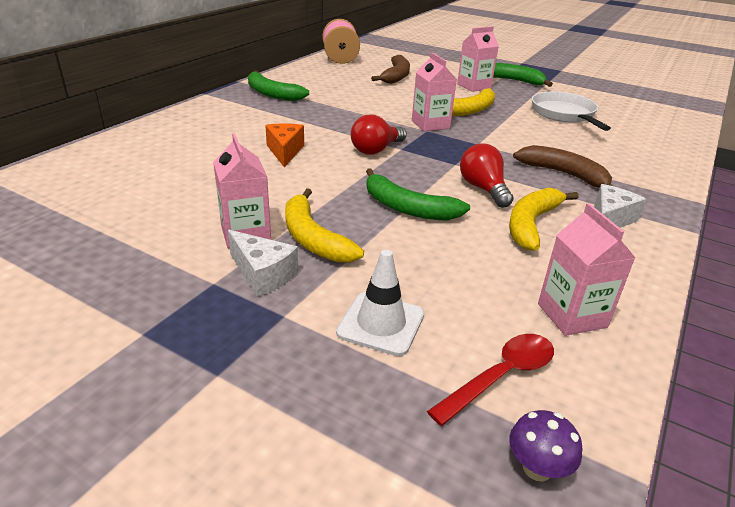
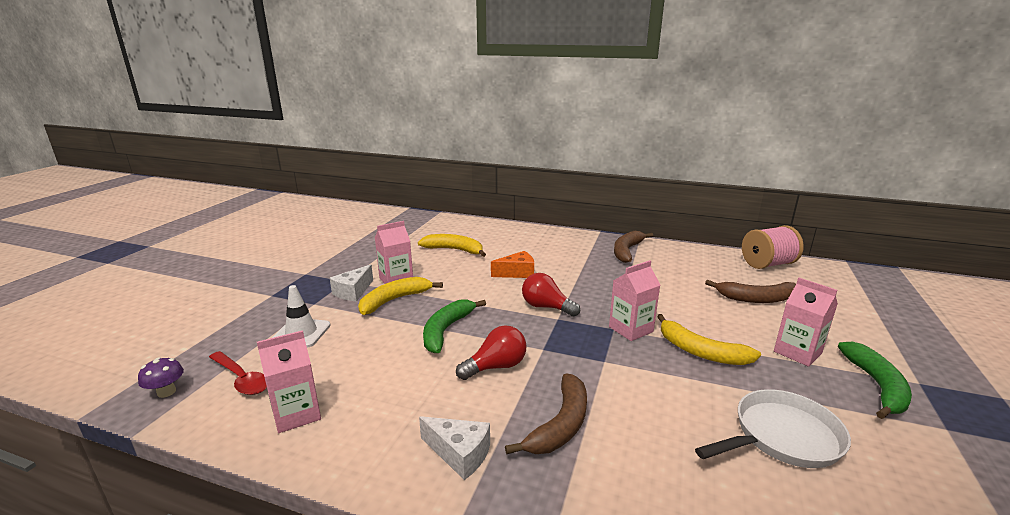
camera: 80 degrees right, 10 degrees down
(271, 94) = (627, 251): green banana -> brown banana
(531, 224) = (436, 396): yellow banana -> yellow banana (454, 250)

